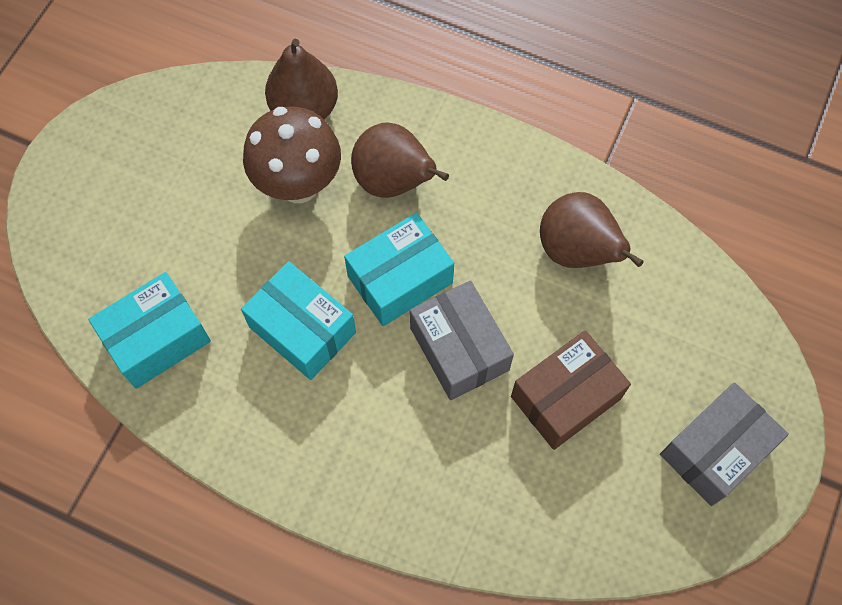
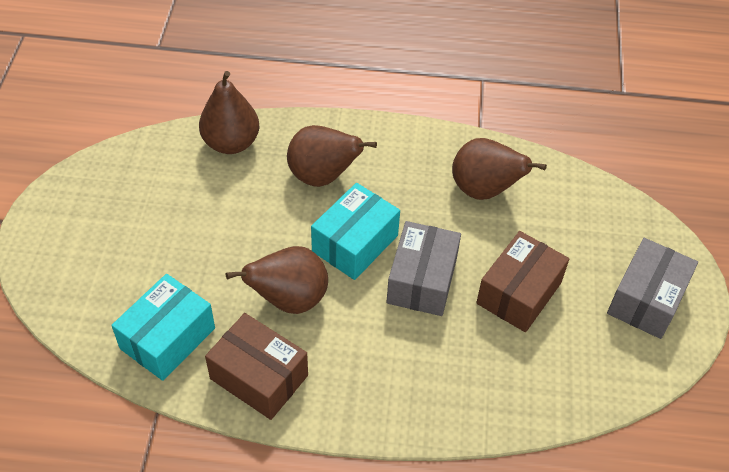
camera: 20 degrees left, 15 degrees down
(238, 415) = (259, 377): none -> brown box
(298, 185) = (246, 196): brown mushroom -> none
(302, 330) = (289, 299): turquoise box -> brown pear
(459, 349) = (422, 280): grey box -> grey box turned 60 degrees clockwise

